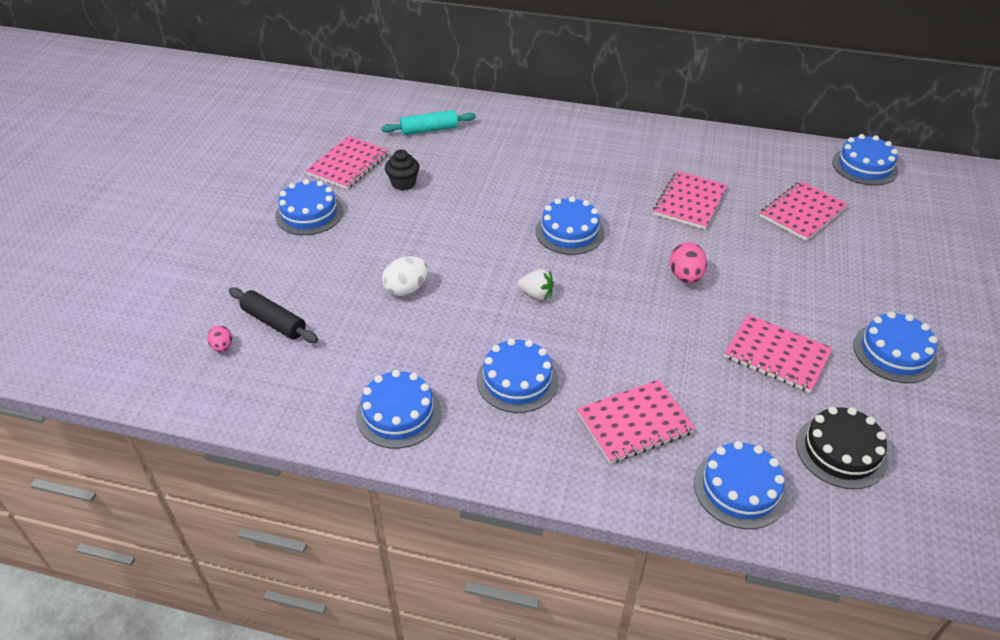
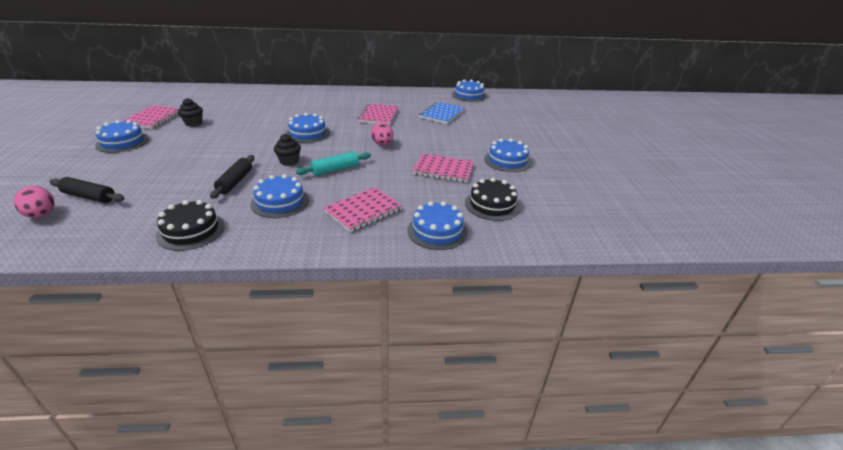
camera: 20 degrees left, 10 degrees down
(222, 347) = (41, 215): pink egg -> pink egg, size x1.67
(398, 413) = (191, 230): blue cake -> black cake
(406, 289) = (196, 169): white egg -> none
(429, 130) = (211, 100): turquoise rolling pin -> turquoise rolling pin (335, 169)
(458, 326) = (235, 182): none -> black rolling pin
(536, 294) = (289, 161): white strawberry -> black cupcake
(802, 213) = (442, 114): pink notebook -> blue notebook

